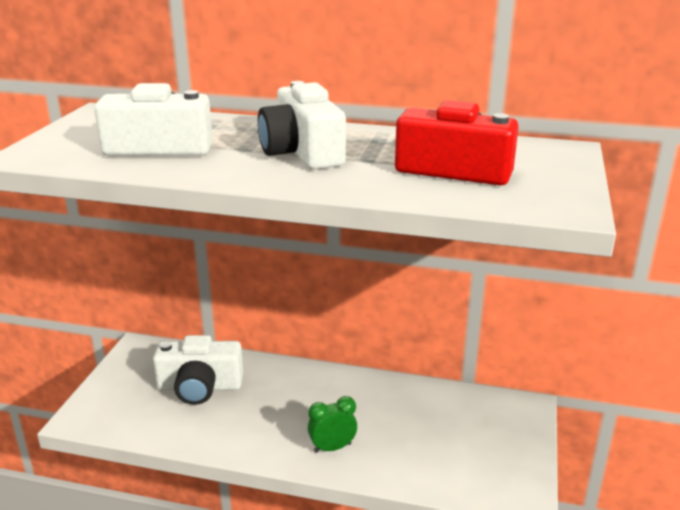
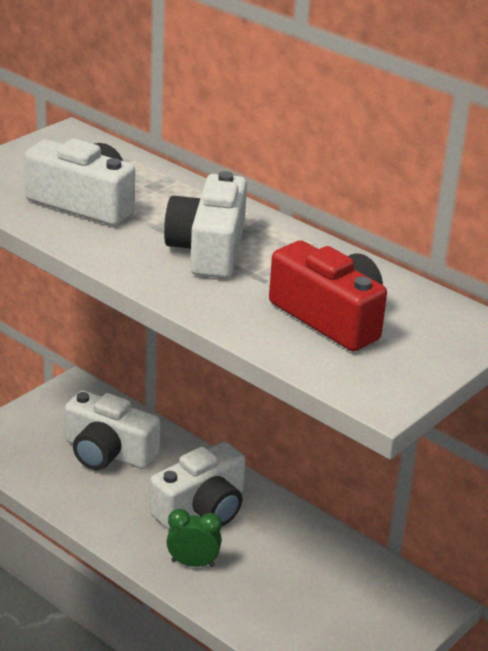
camera: 25 degrees right, 5 degrees up
(306, 402) = (201, 508): none -> white camera

